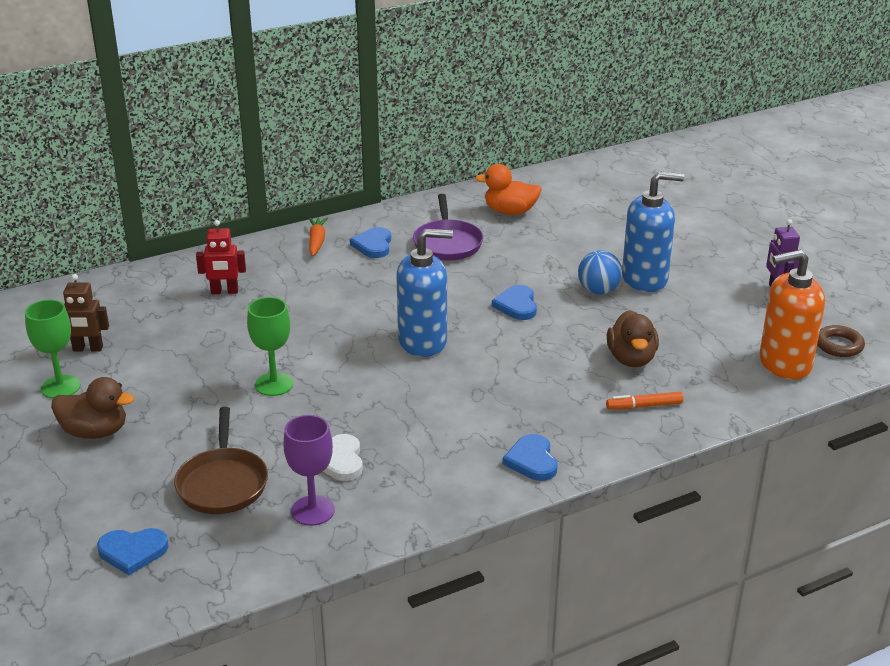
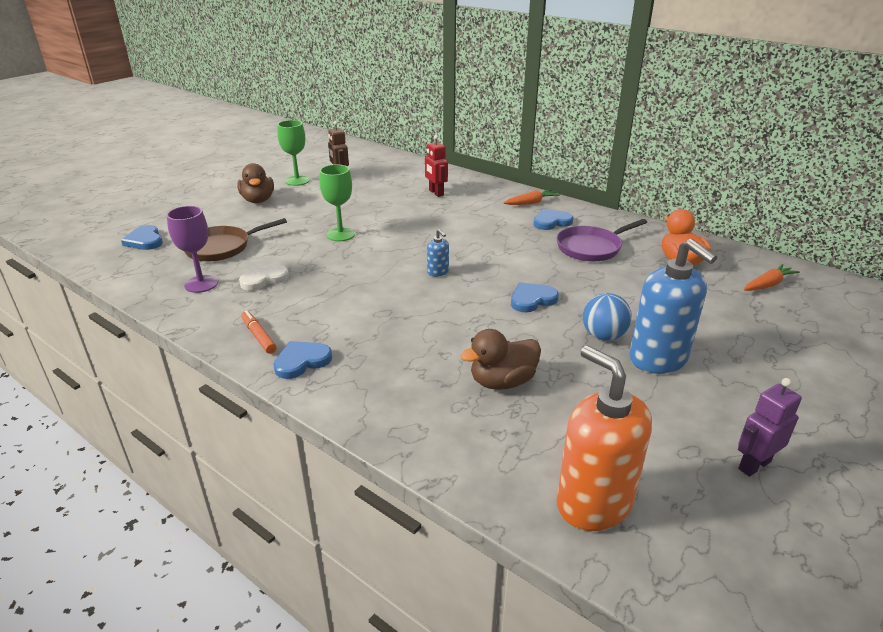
camera: 65 degrees right, 0 degrees up
(423, 341) = (438, 272): blue soap dispenser -> blue soap dispenser, size x0.44
(577, 191) = (768, 284): none -> orange carrot
(644, 406) = (426, 408): orange marker -> orange marker (259, 336)
(839, 345) = (687, 553): brown ring -> none

